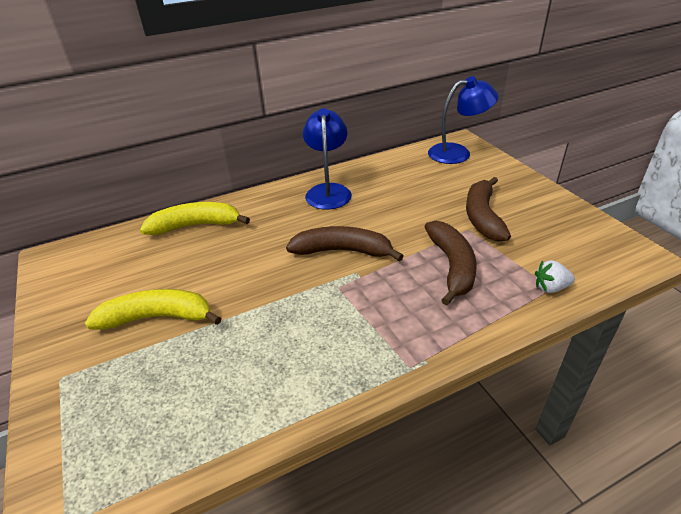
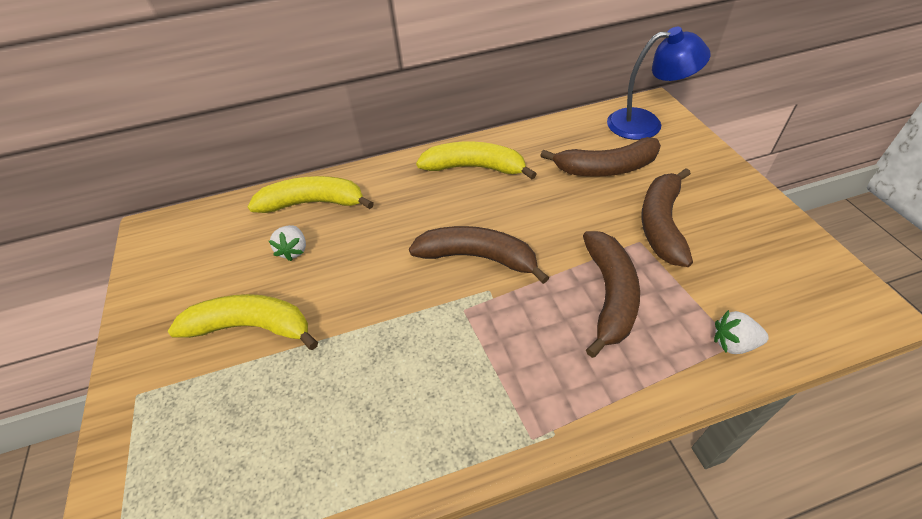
camera: 10 degrees right, 10 degrees up
(185, 260) = (294, 250): none -> white strawberry
(328, 191) = (474, 167): blue lamp -> yellow banana
(433, 184) = (606, 168): none -> brown banana

